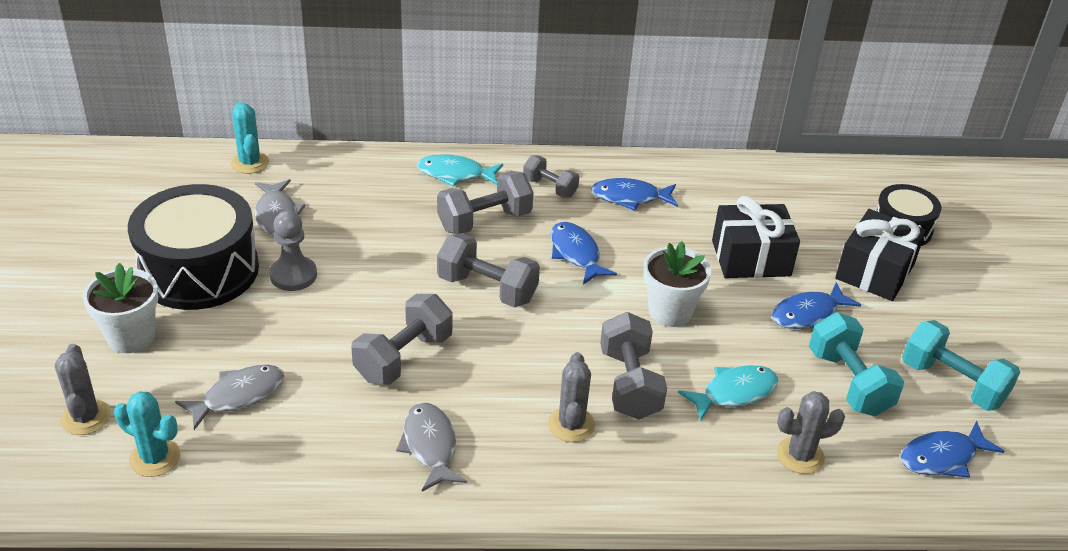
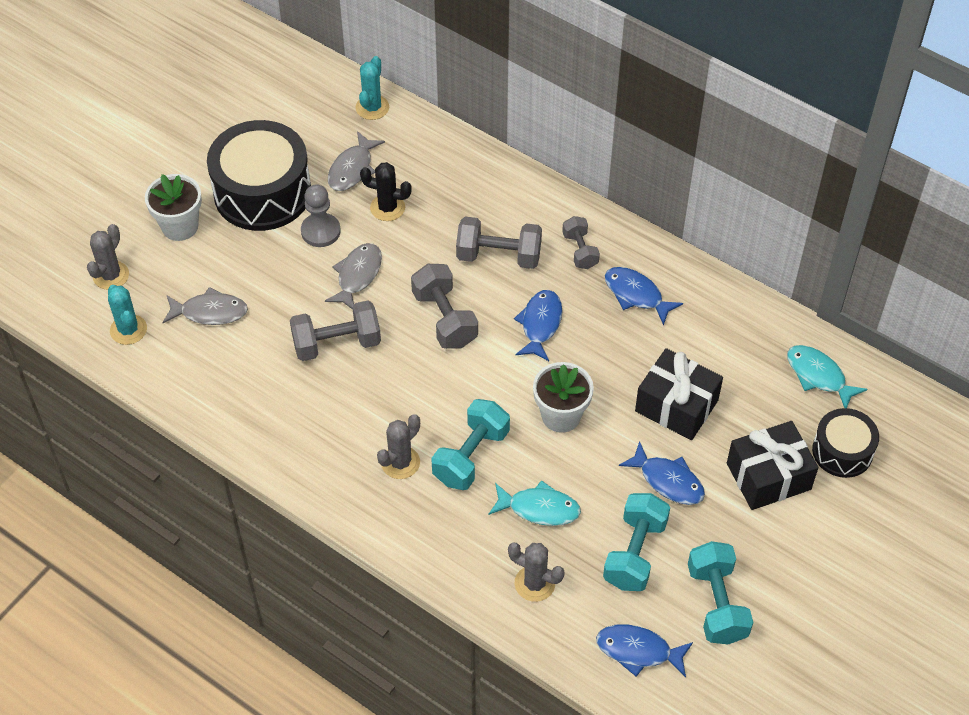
camera: 40 degrees right, 15 degrees up
(342, 229) = (387, 208): none -> black cactus
(430, 446) = (295, 422): grey fish -> grey fish (357, 276)
(455, 174) = (517, 198): turquoise fish -> turquoise fish (818, 376)
(629, 384) = (471, 456): grey dumbbell -> turquoise dumbbell
(808, 314) = (668, 481): blue fish -> blue fish turned 150 degrees counterclockwise

